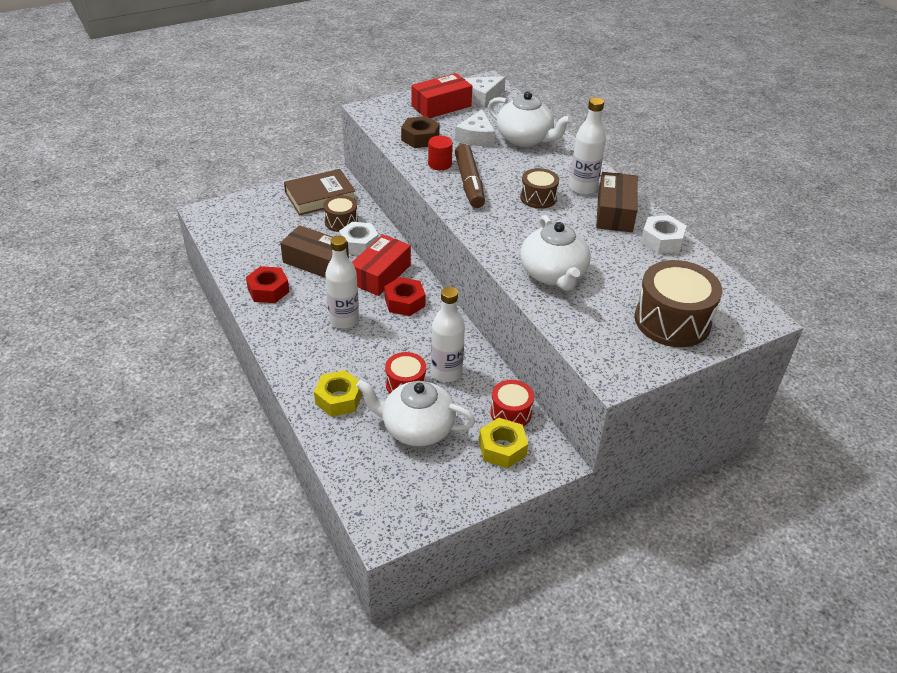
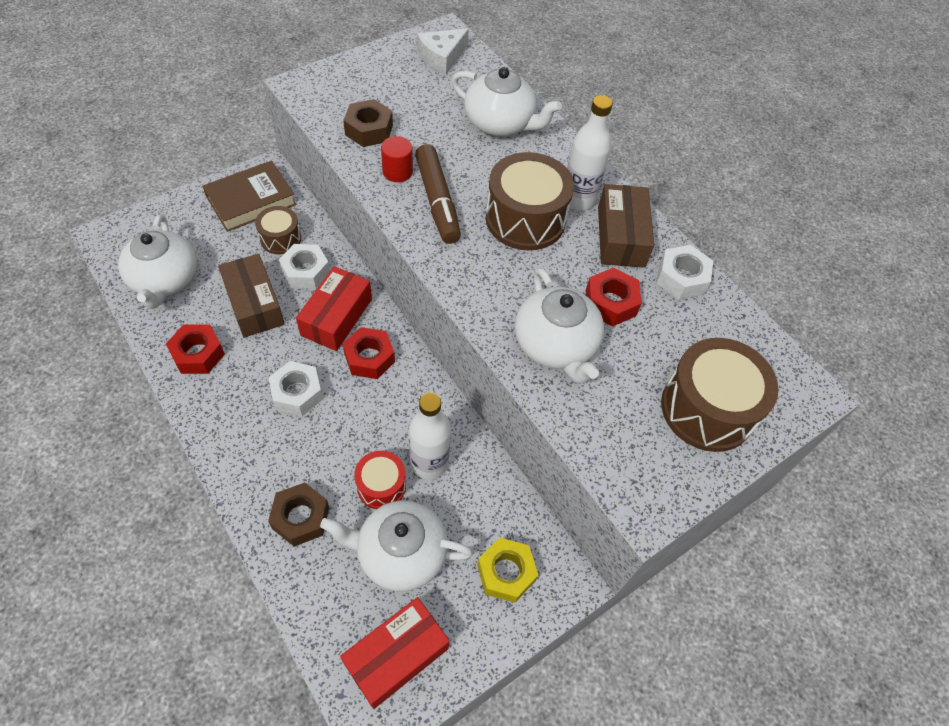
camera: 10 degrees left, 15 degrees up
(247, 242) = (165, 280): none -> white teapot
(316, 262) = (254, 304): brown box -> brown box turned 45 degrees clockwise
(338, 399) = (300, 518): yellow nut -> brown nut
(344, 320) = (297, 393): white bottle -> white nut
(441, 106) = (391, 75): red box -> red box (396, 656)
(476, 137) = (439, 124): white cheese -> none
(511, 412) = (511, 516): red drum -> none
(538, 198) = (525, 219): brown drum -> brown drum, size x1.76
(601, 252) = (610, 303): none -> red nut

